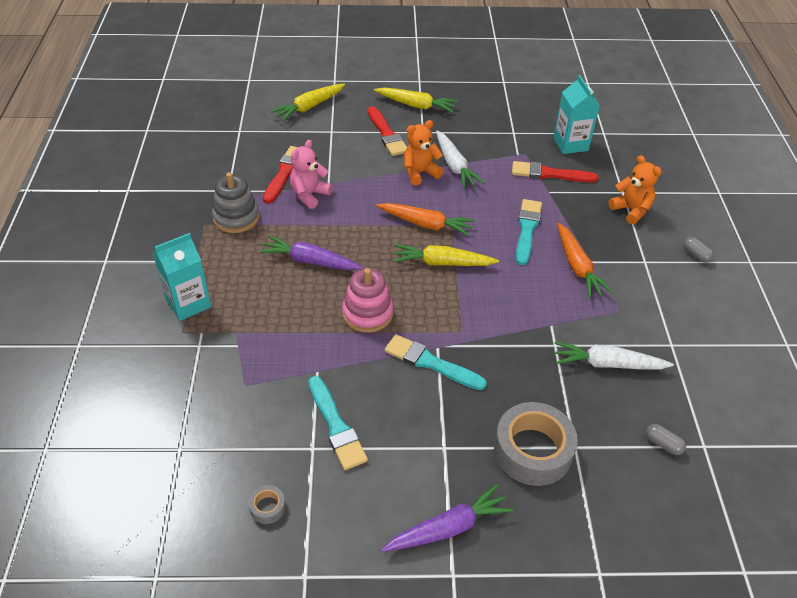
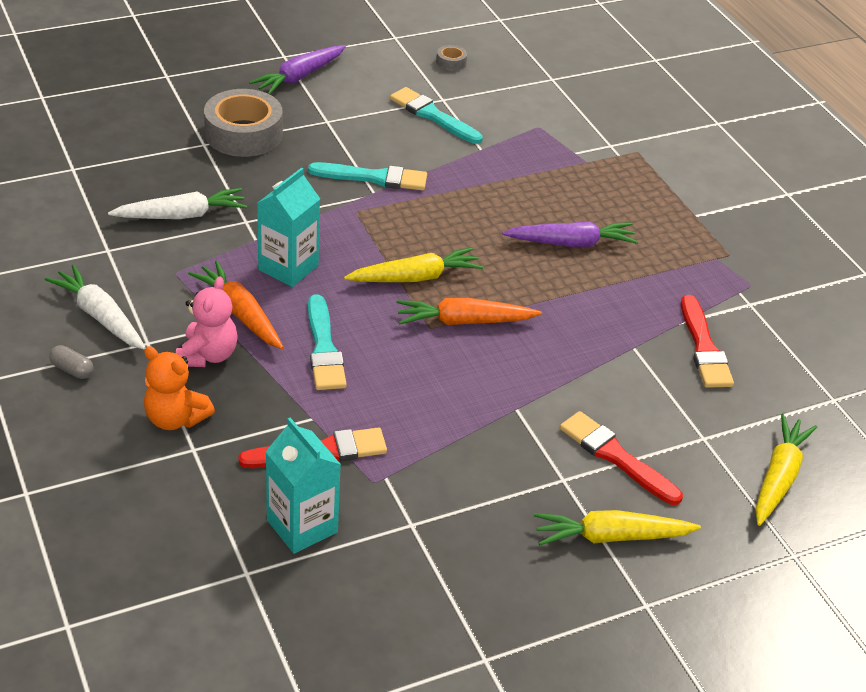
camera: 155 degrees right, 5 degrees down
(188, 303) = (658, 175): turquoise carton -> turquoise carton (288, 267)
(236, 218) = (702, 271): grey stacking toy -> none
(309, 195) = (643, 323): pink teddy bear -> pink teddy bear (208, 355)
(367, 313) = (467, 206): pink stacking toy -> none
(420, 173) = (519, 398): orange teddy bear -> none
(454, 166) = (475, 425): white carrot -> white carrot (100, 316)
(663, 444) = (115, 162): grey capsule -> none

